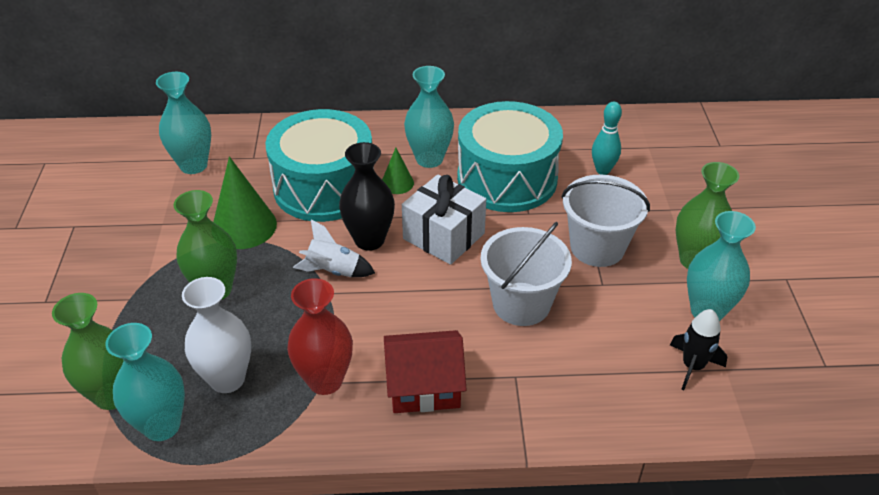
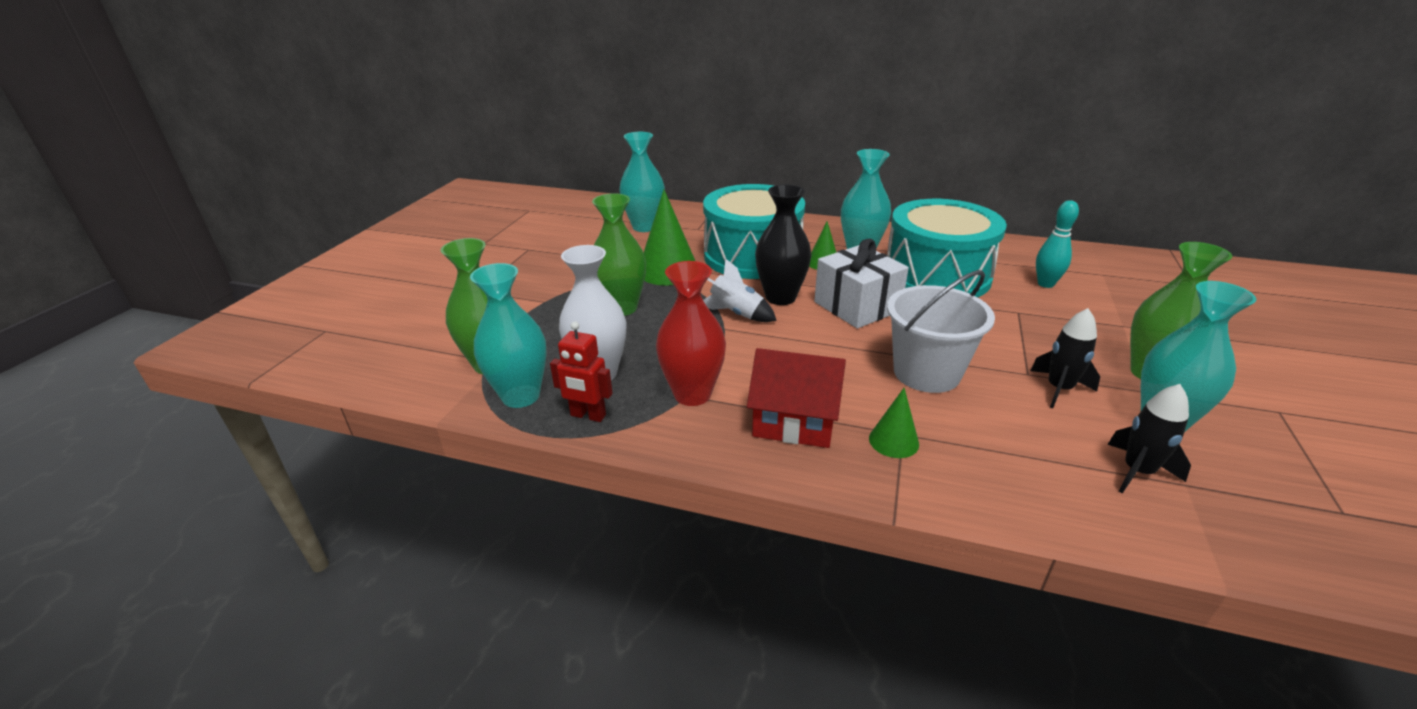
camera: 20 degrees right, 10 degrees down
(237, 430) = (588, 415): none -> red robot
(510, 386) = (893, 441): none -> green cone
(597, 247) = (1027, 342): white bucket -> none
(628, 295) = (1059, 389): none -> black rocket

